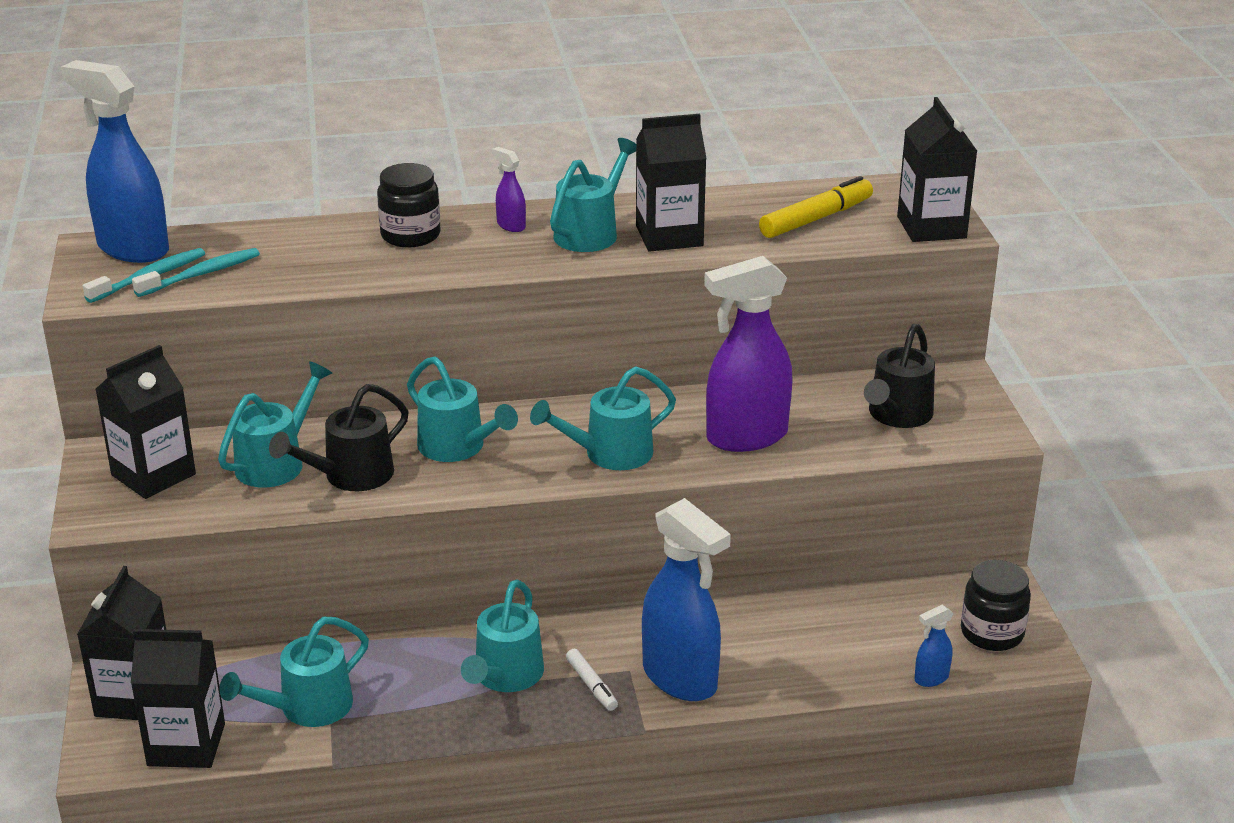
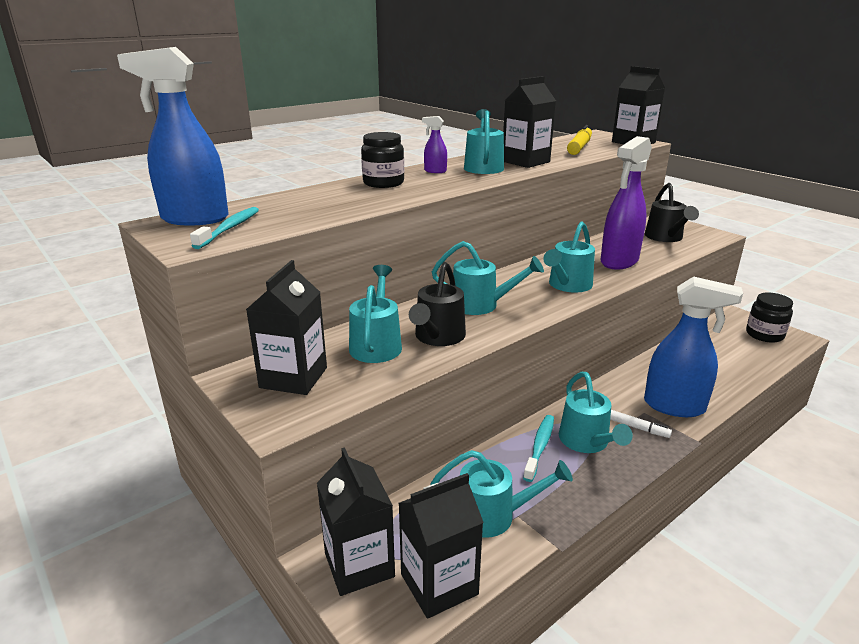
camera: 30 degrees left, 5 degrees down
(201, 274) = (269, 220): turquoise toothbrush -> turquoise toothbrush (540, 447)
(306, 708) = (494, 515): turquoise watering can -> turquoise watering can turned 105 degrees counterclockwise
(931, 678) = (775, 363): blue spray bottle -> none

